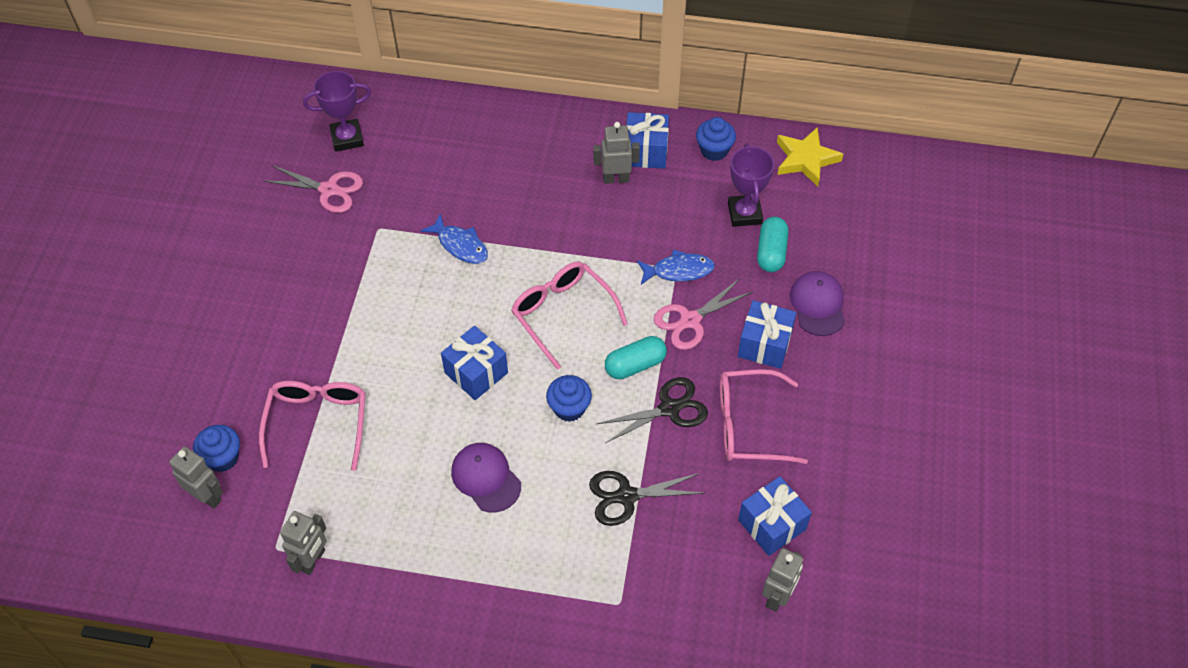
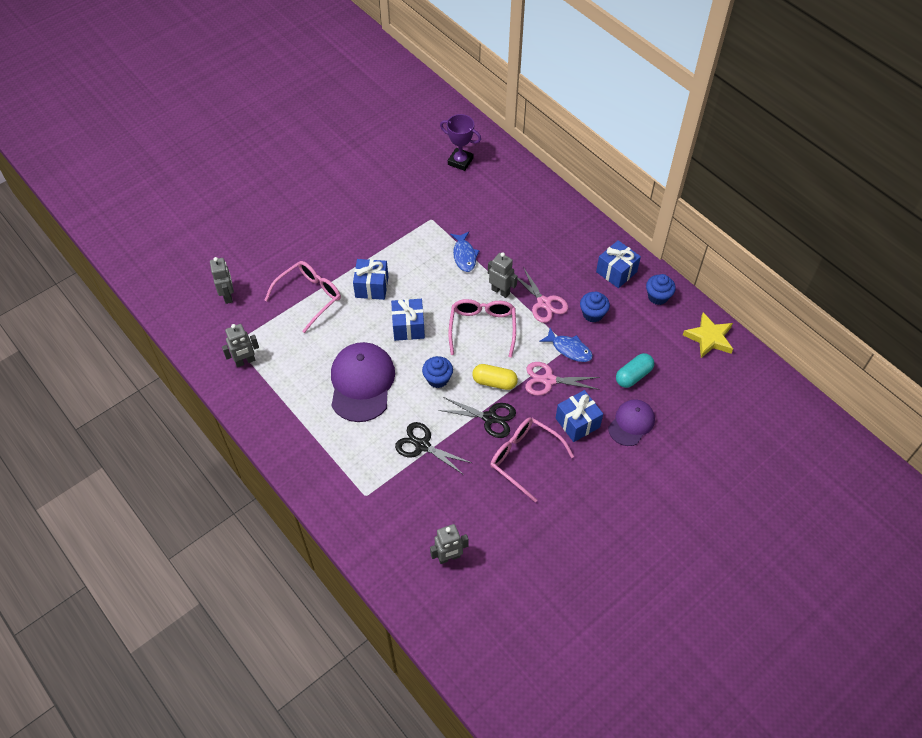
camera: 40 degrees right, 0 degrees up
(222, 458) = (251, 282): blue cupcake -> blue cupcake (592, 314)
(329, 190) = (425, 183): pink scissors -> pink scissors (544, 303)
(486, 478) = (362, 383): purple cap -> purple cap, size x1.68
(616, 179) = (584, 275): grey robot -> grey robot (500, 291)
(635, 365) = (494, 382): turquoise capsule -> yellow capsule
(744, 213) = (640, 344): purple trophy -> none
(772, 524) = (484, 519): blue gift -> blue gift (371, 287)

